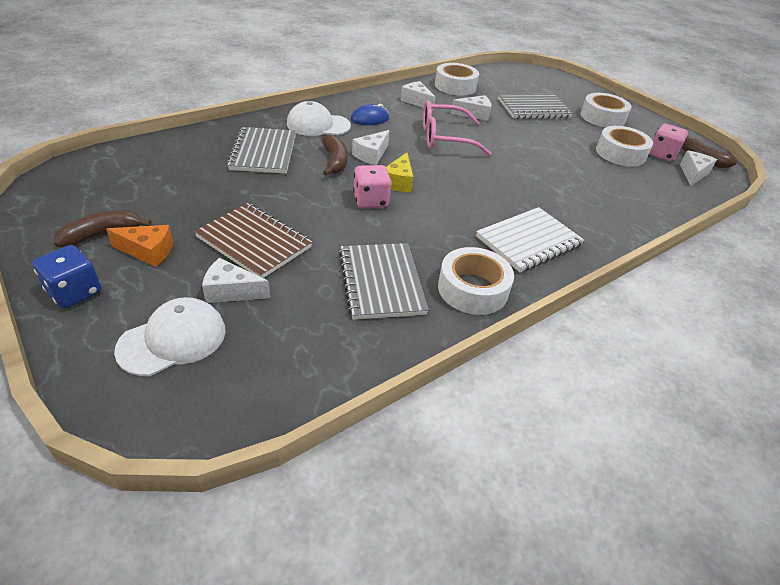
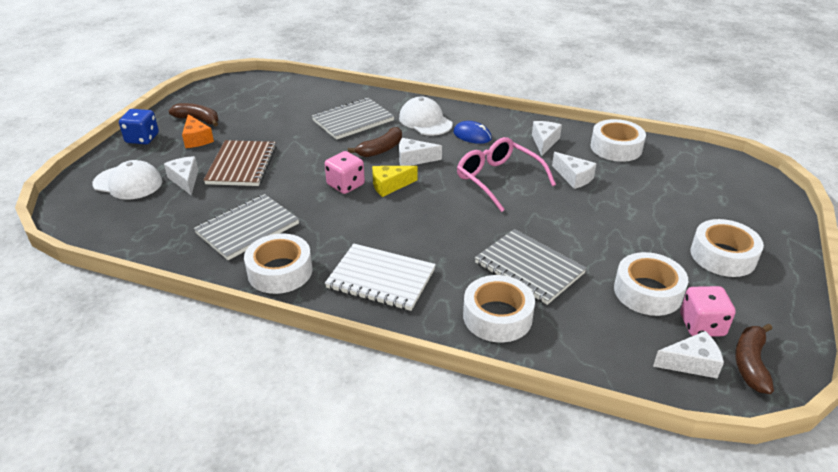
camera: 60 degrees right, 5 degrees down
(533, 108) = (654, 205): grey notebook -> grey notebook (529, 268)
(611, 213) = (497, 316): none -> white tape

